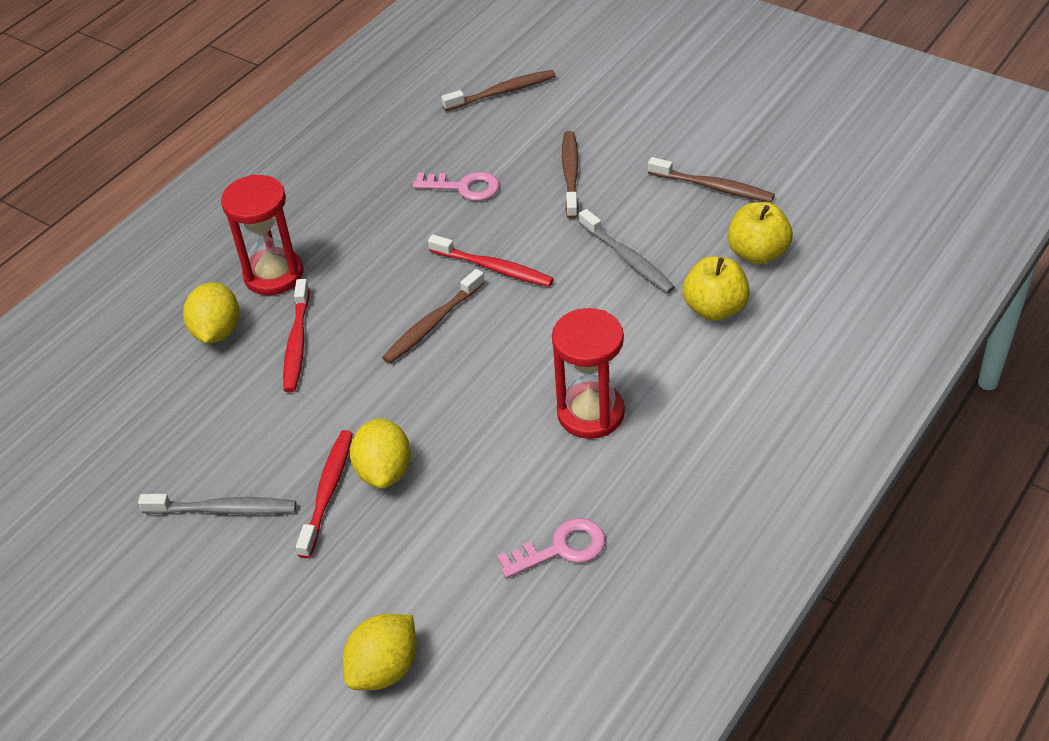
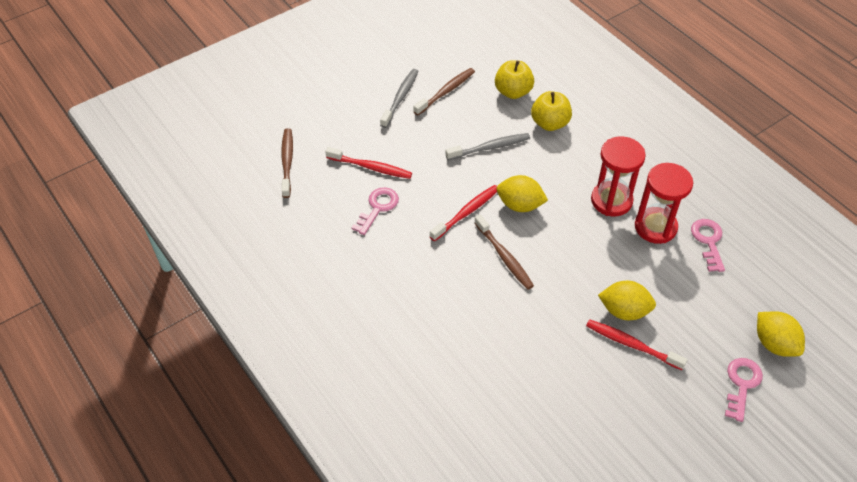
camera: 75 degrees left, 5 degrees up
(217, 331) = (456, 382): yellow lemon -> yellow lemon (520, 205)
(224, 509) = (629, 406): grey toothbrush -> grey toothbrush (400, 98)
(274, 274) = (412, 336): red hourglass -> red hourglass (655, 227)
(296, 636) = (741, 384): none -> pink key
(297, 343) = (490, 335): red toothbrush -> red toothbrush (371, 167)
(570, 174) = (396, 151): brown toothbrush -> none

